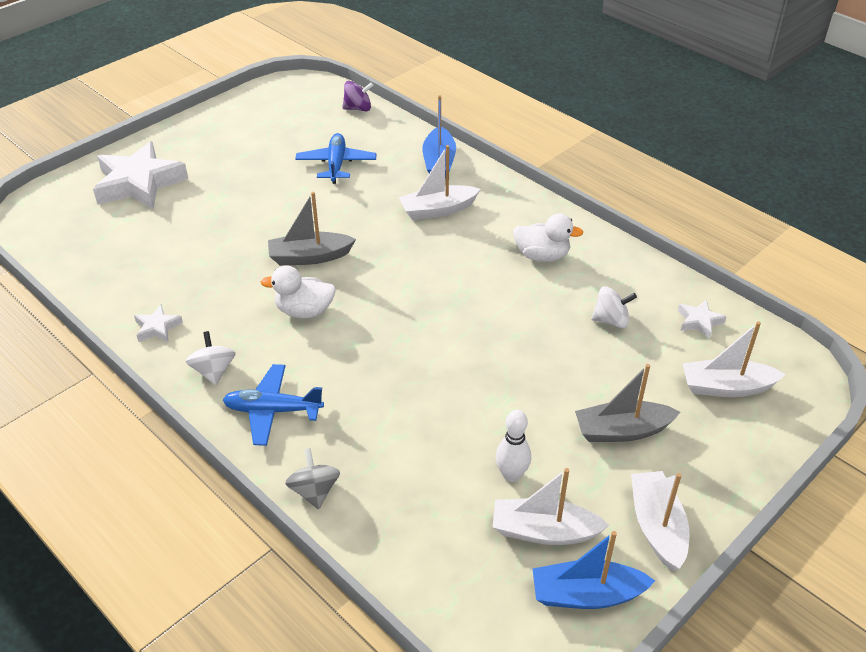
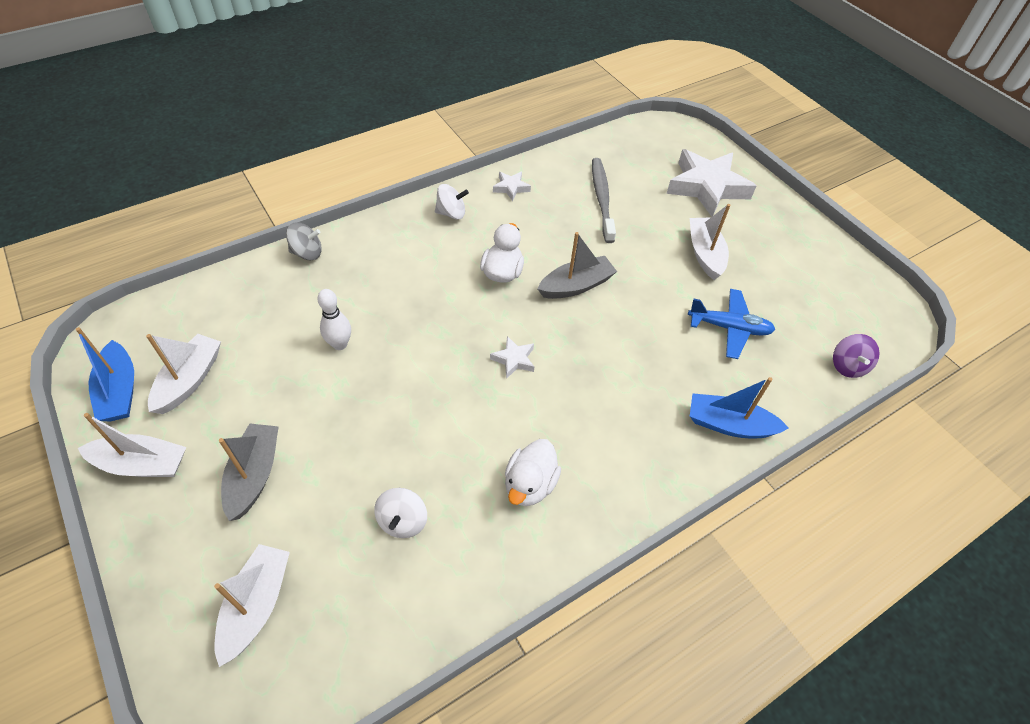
camera: 100 degrees right, 10 degrees up
(168, 253) = (602, 199): none -> grey toothbrush
(273, 410) = (395, 240): blue plane -> none
(309, 257) = (576, 286): grey boat -> grey boat turned 60 degrees clockwise
(438, 210) = (633, 402): white boat -> white boat (705, 254)
(511, 475) = (255, 373): white bowling pin -> white bowling pin (340, 344)
(586, 594) = (119, 391): blue boat -> blue boat turned 150 degrees clockwise
(699, 322) = (365, 622): white star -> white star (514, 359)

